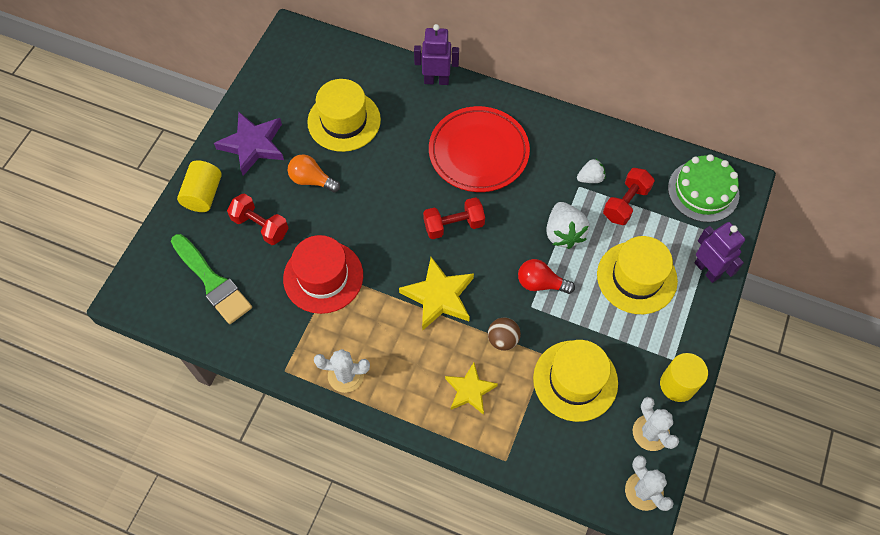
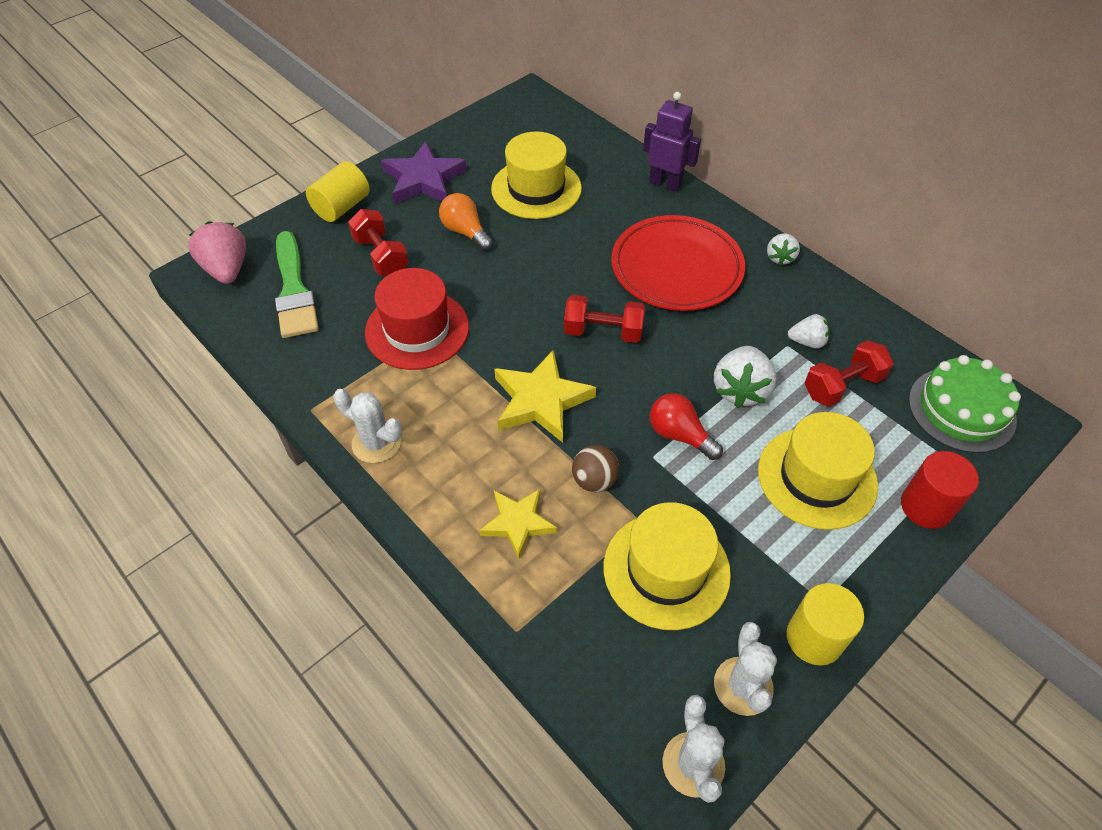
camera: 25 degrees right, 10 degrees down
(148, 285) = (227, 269): none -> pink strawberry
(544, 116) = (780, 257): none -> white strawberry
(707, 270) = (926, 506): purple robot -> red cylinder

